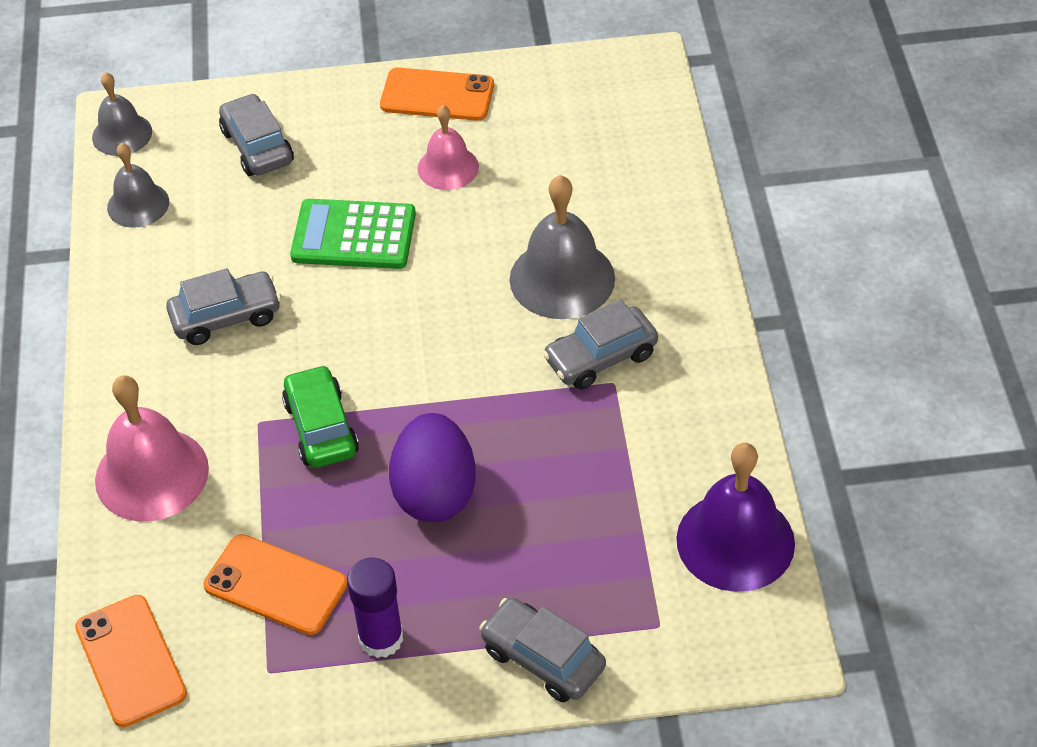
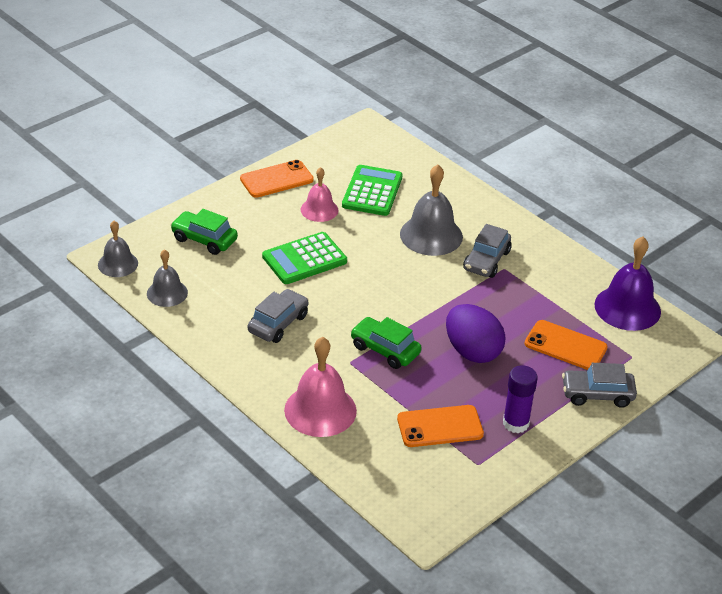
camera: 40 degrees left, 10 degrees down
(131, 661) = (405, 494): orange phone -> orange phone (565, 346)
(257, 146) = (204, 239): grey car -> green car
(548, 170) = (372, 191): none -> green calculator

